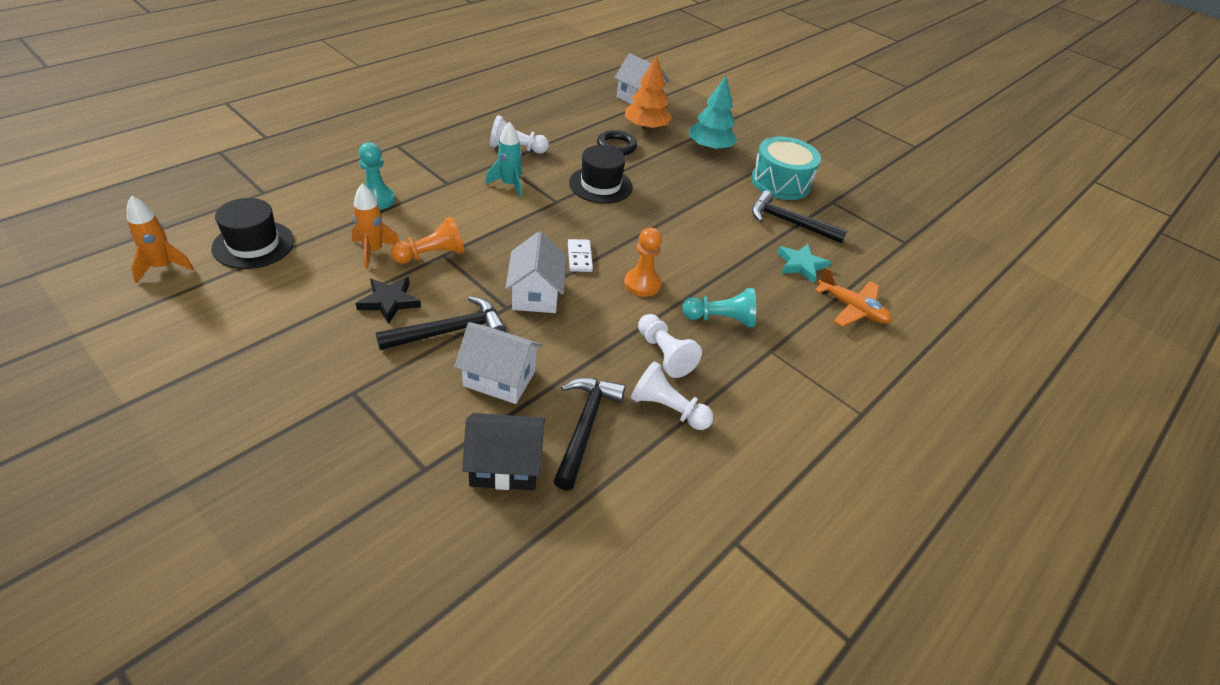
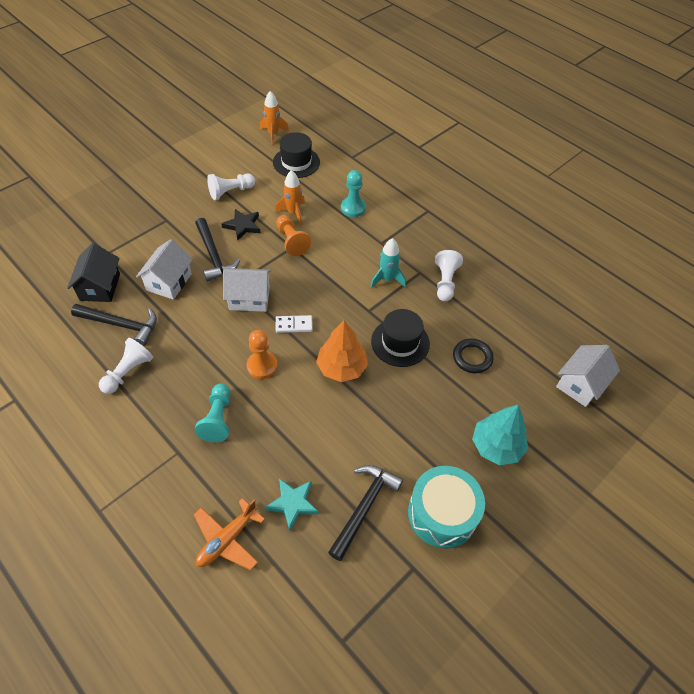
camera: 95 degrees right, 10 degrees up
(646, 127) = (519, 386): orange tree -> orange tree (341, 367)
(664, 354) = (181, 374): white pawn -> white pawn (230, 192)

